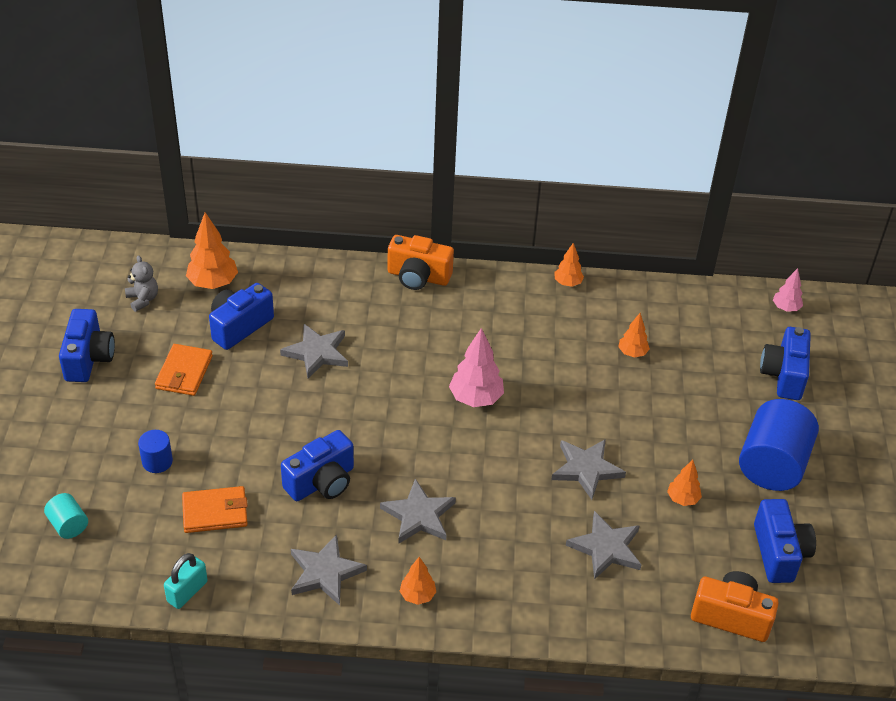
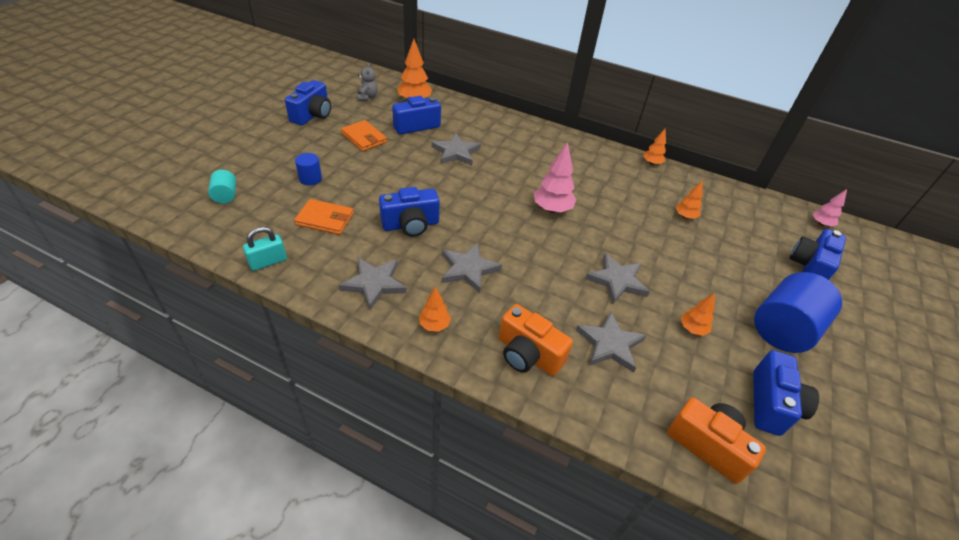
camera: 20 degrees right, 0 degrees up
(184, 372) = (364, 138): orange wallet -> orange wallet turned 75 degrees counterclockwise
(418, 277) = (547, 132): orange camera -> orange camera (528, 354)

